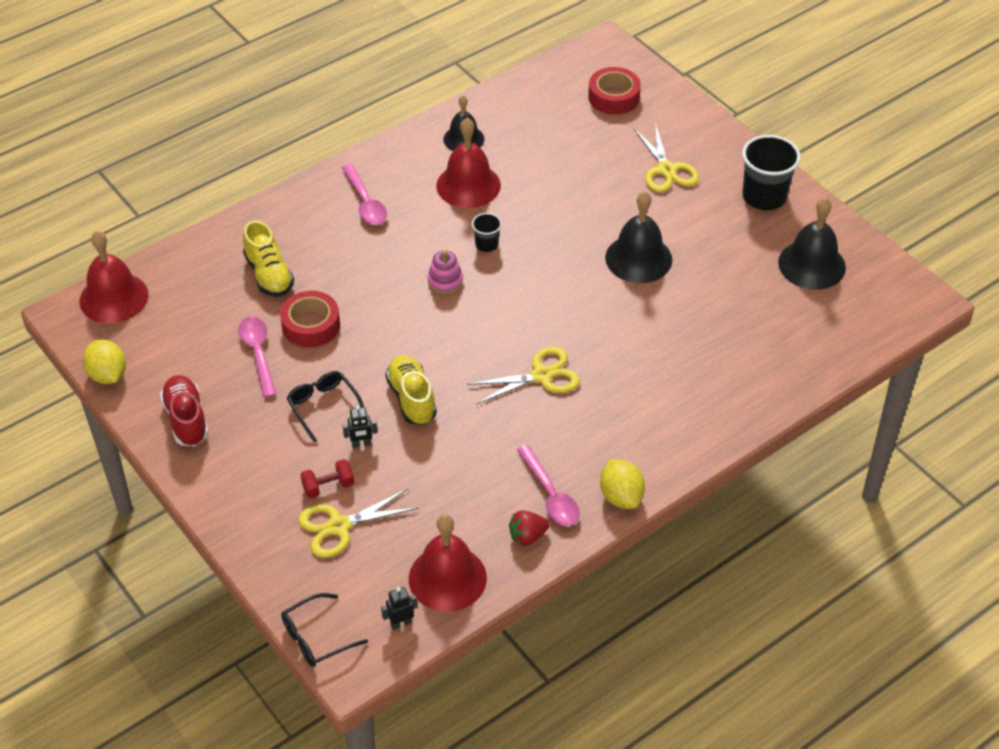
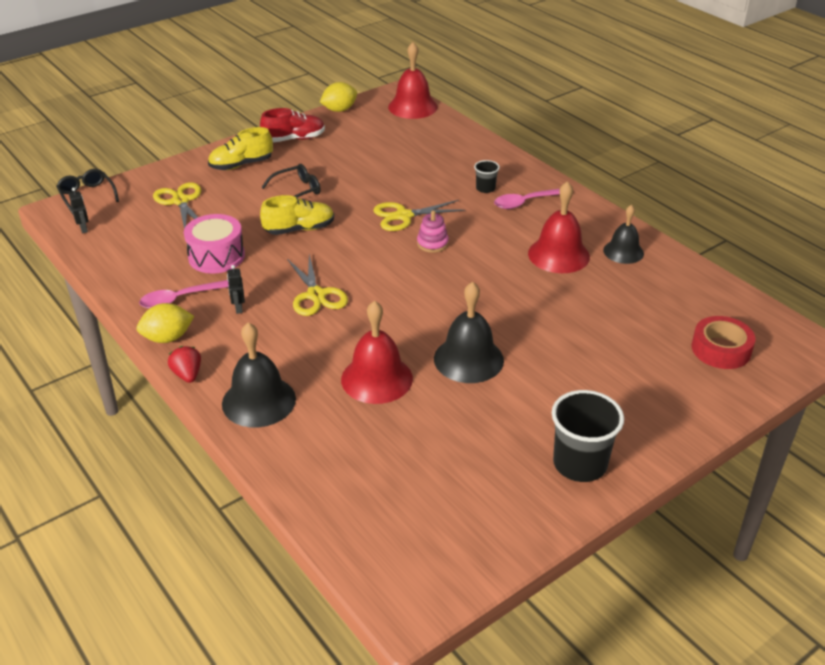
camera: 90 degrees right, 10 degrees down
(258, 353) = (354, 162): pink spoon -> none
(269, 275) = (437, 163): yellow shoe -> yellow shoe (241, 165)
(311, 325) = (382, 182): red tape -> none
(328, 486) = (219, 195): red dumbbell -> none
(361, 444) = (257, 208): black robot -> black robot (238, 308)
(447, 578) = (116, 248): red bell -> red bell (377, 378)
(467, 472) = (216, 256): none -> pink drum
(486, 244) = (480, 265): black cup -> black cup (485, 188)
(527, 536) = (142, 286): red strawberry -> red strawberry (187, 375)
(666, 170) = (608, 385): yellow scissors -> yellow scissors (403, 216)
(812, 265) = (467, 498): black bell -> black bell (259, 401)

